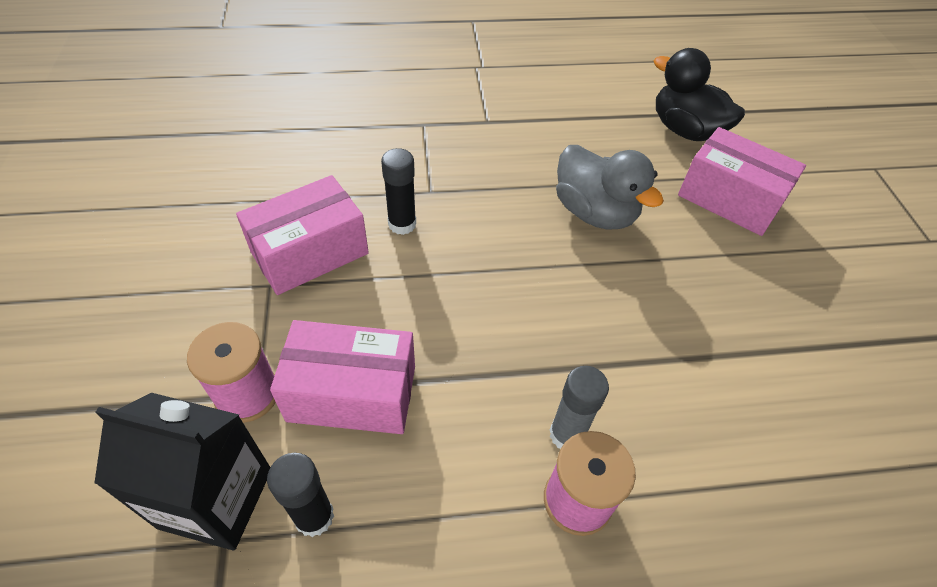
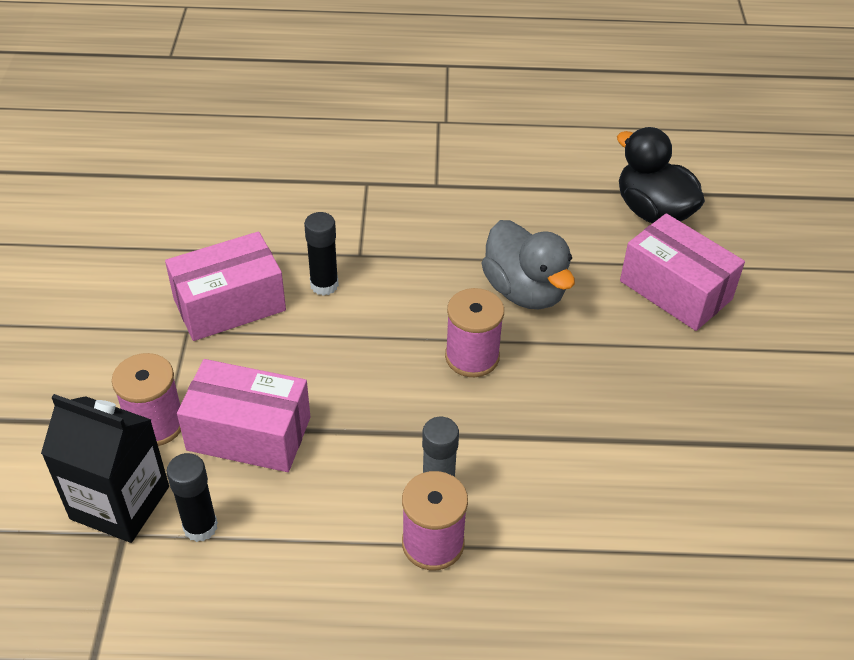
camera: 10 degrees right, 5 degrees down
(563, 283) = (472, 357): none -> pink spool

